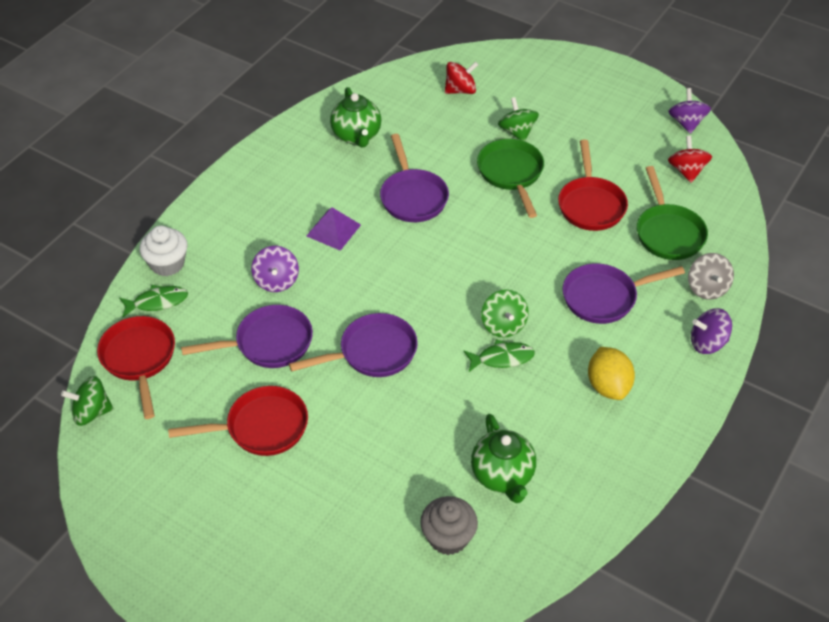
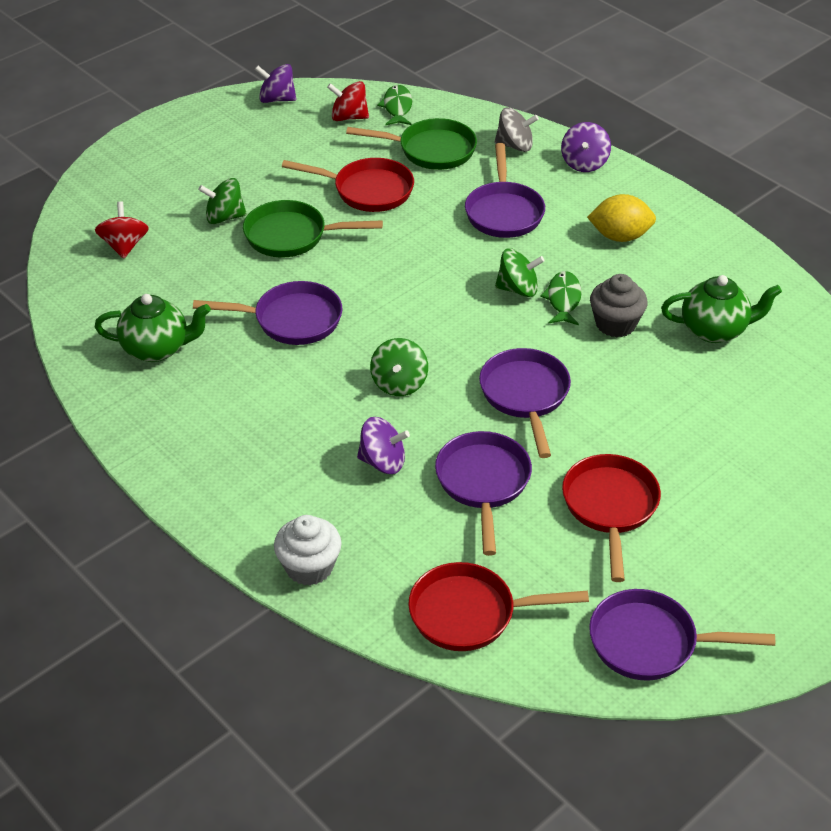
camera: 75 degrees left, 5 degrees down
(91, 412) = (546, 672): green spinning top -> green spinning top (399, 383)
(127, 472) = (650, 642): none -> purple pan
(157, 302) = (376, 585): green fish -> green fish (397, 107)
(333, 230) = (317, 397): purple pyramid -> none
(448, 537) = (782, 383): grey cupcake -> grey cupcake (615, 324)

